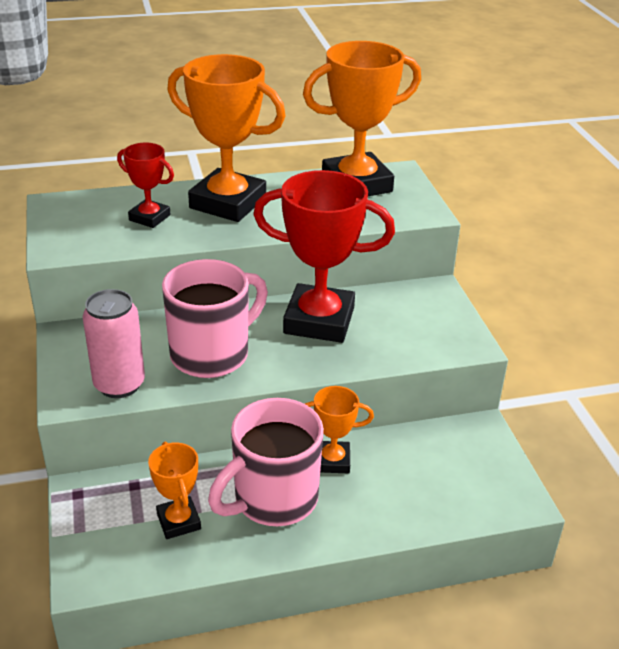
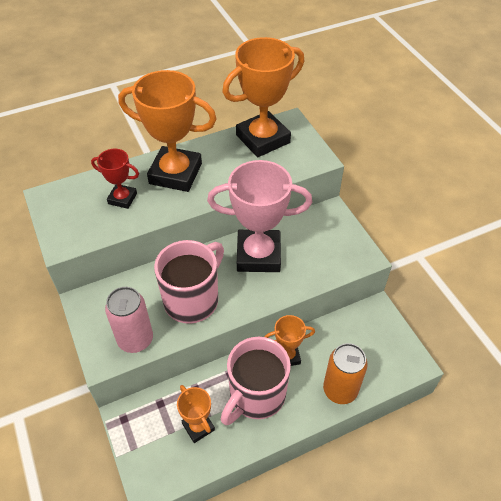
camera: 10 degrees left, 15 degrees up
(319, 320) = (258, 255): red trophy -> pink trophy
(399, 514) = (340, 390): none -> orange can

